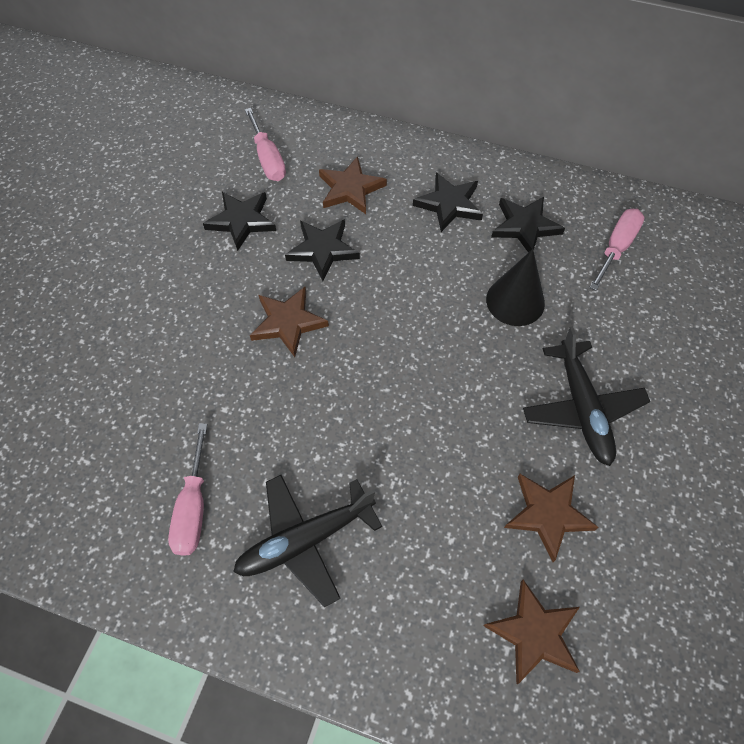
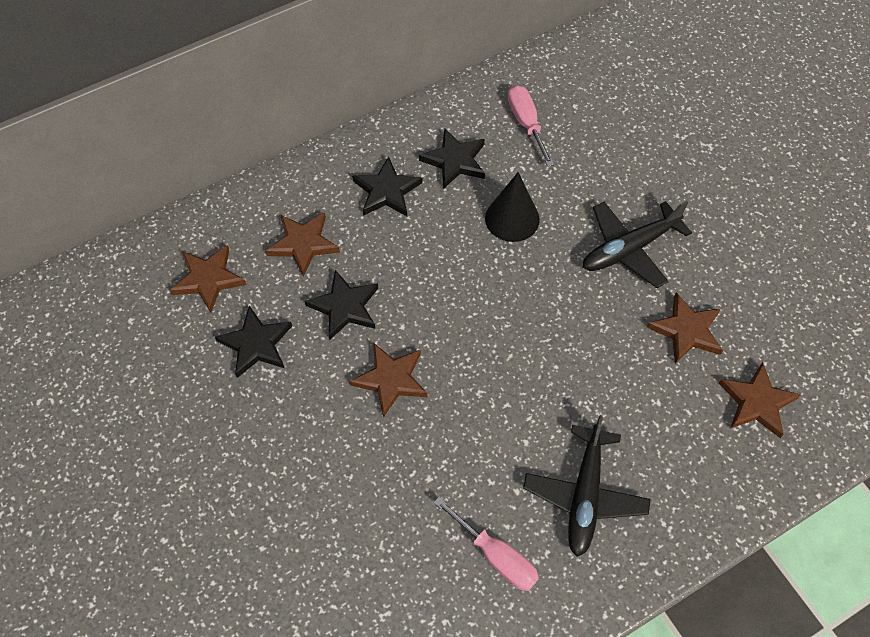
camera: 50 degrees left, 0 degrees up
(268, 159) = (208, 279): pink screwdriver -> brown star
(582, 408) = (629, 249): black plane -> black plane turned 120 degrees clockwise

